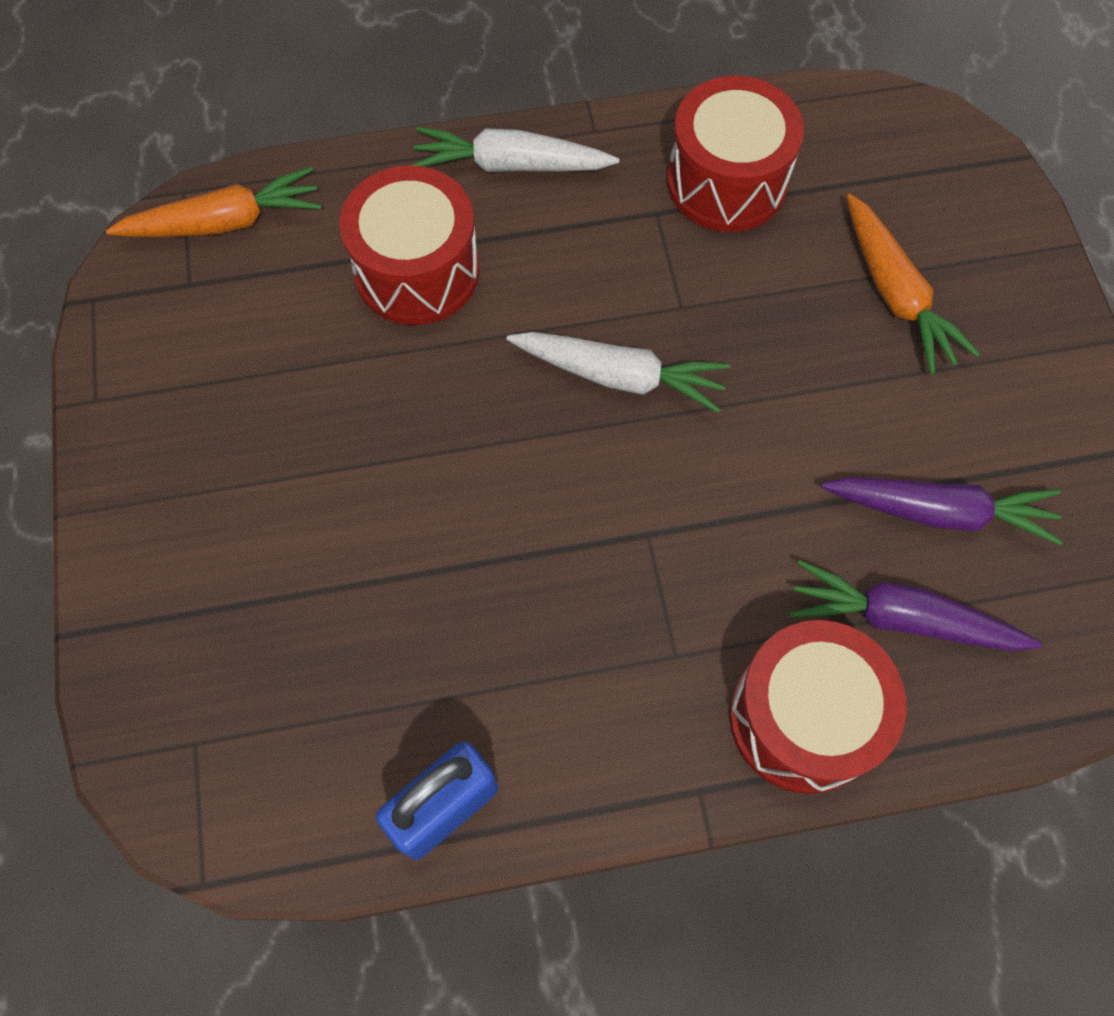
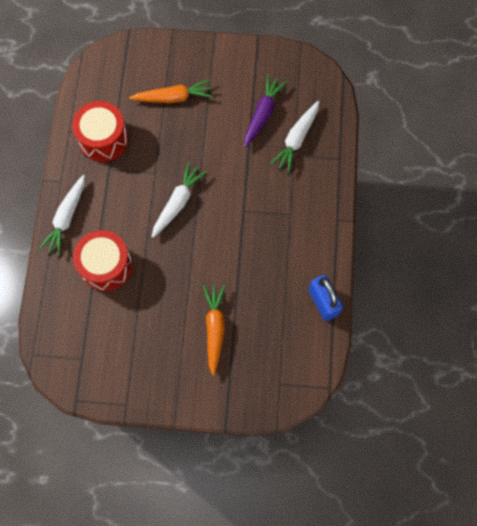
camera: 75 degrees left, 5 degrees up
(224, 222) = (55, 339): orange carrot -> orange carrot (214, 328)
(802, 718) = (321, 181): red drum -> none
(902, 619) = (296, 139): purple carrot -> white carrot

